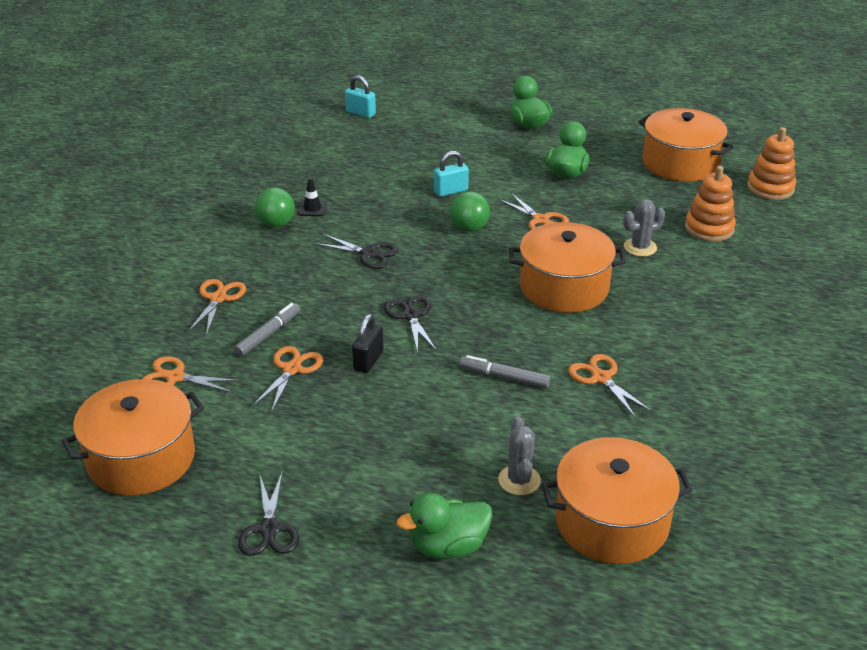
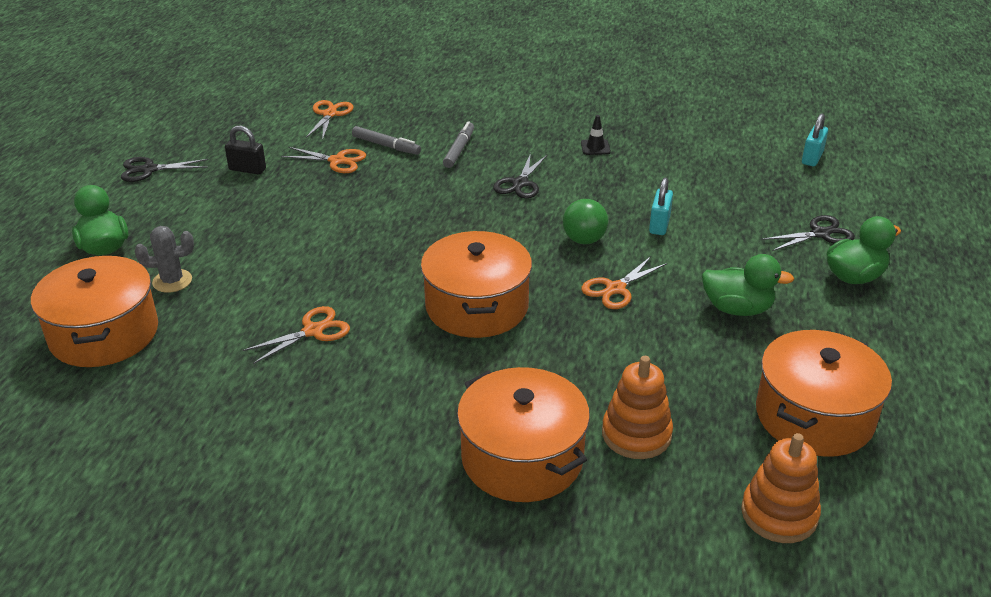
camera: 85 degrees right, 0 degrees up
(141, 458) = (237, 114): orange pot -> orange pot (522, 458)
(218, 298) = (437, 119): orange scissors -> none
(276, 224) = (562, 132): green ball -> none
(368, 360) = (348, 195): black padlock -> black padlock (247, 169)
(410, 316) = (417, 213): black scissors -> black scissors (820, 234)
(450, 191) = (659, 225): turquoise padlock -> turquoise padlock turned 45 degrees clockwise
(504, 377) = (318, 270): grey marker -> grey marker (459, 150)
(640, 247) = (573, 367): grey cactus -> none

